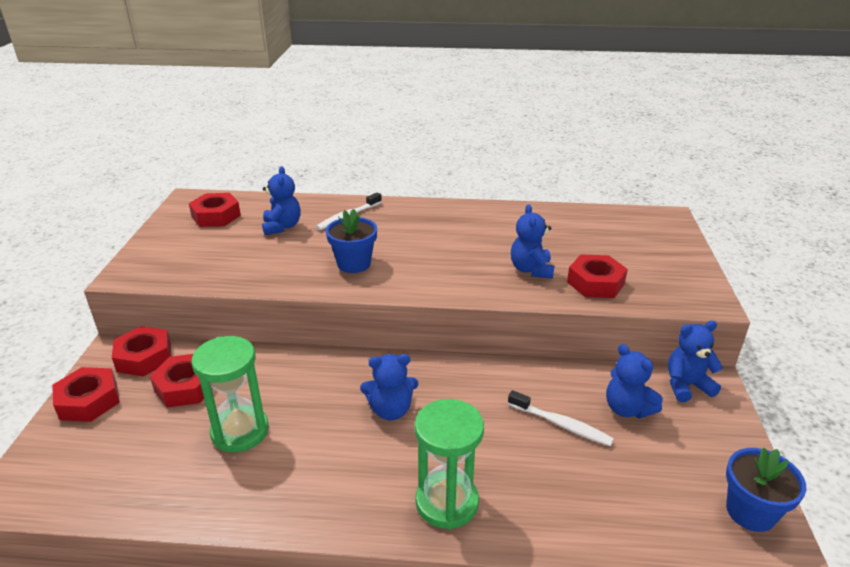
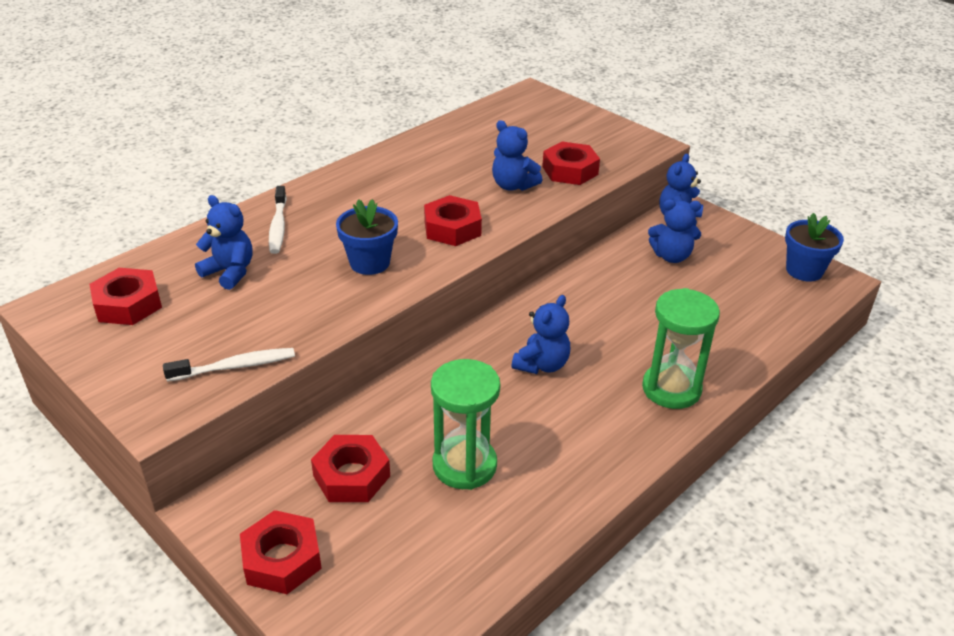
camera: 50 degrees left, 5 degrees up
(144, 357) = (259, 489): red nut -> red nut (452, 228)
(561, 424) = (654, 293): white toothbrush -> white toothbrush (235, 366)

